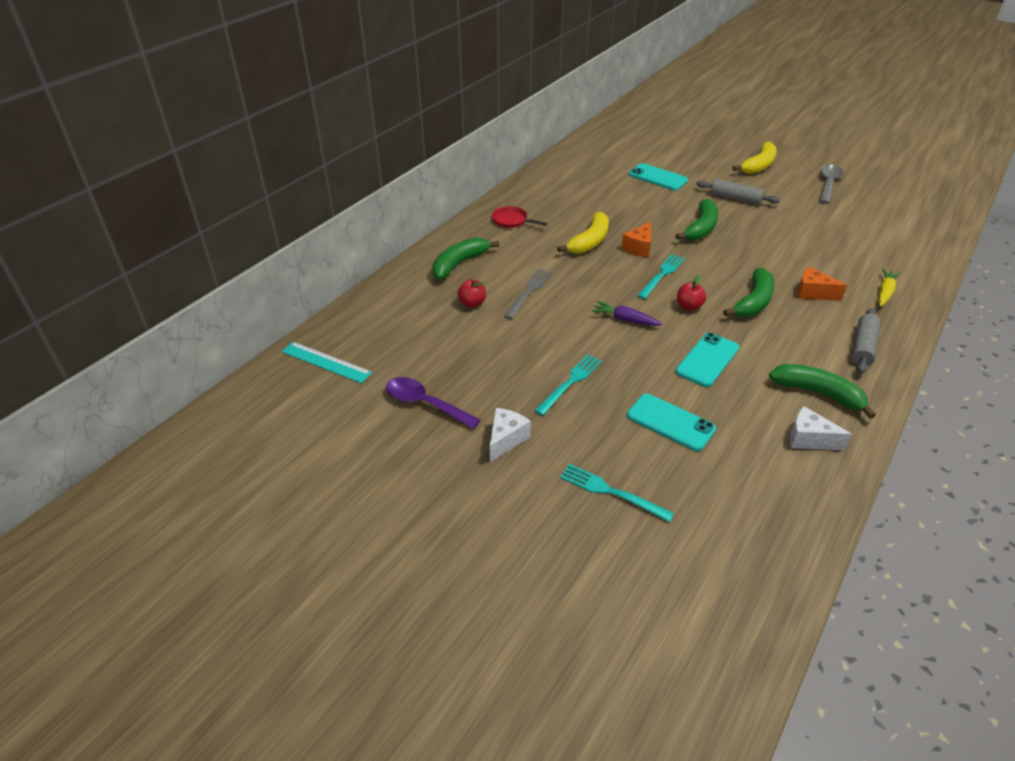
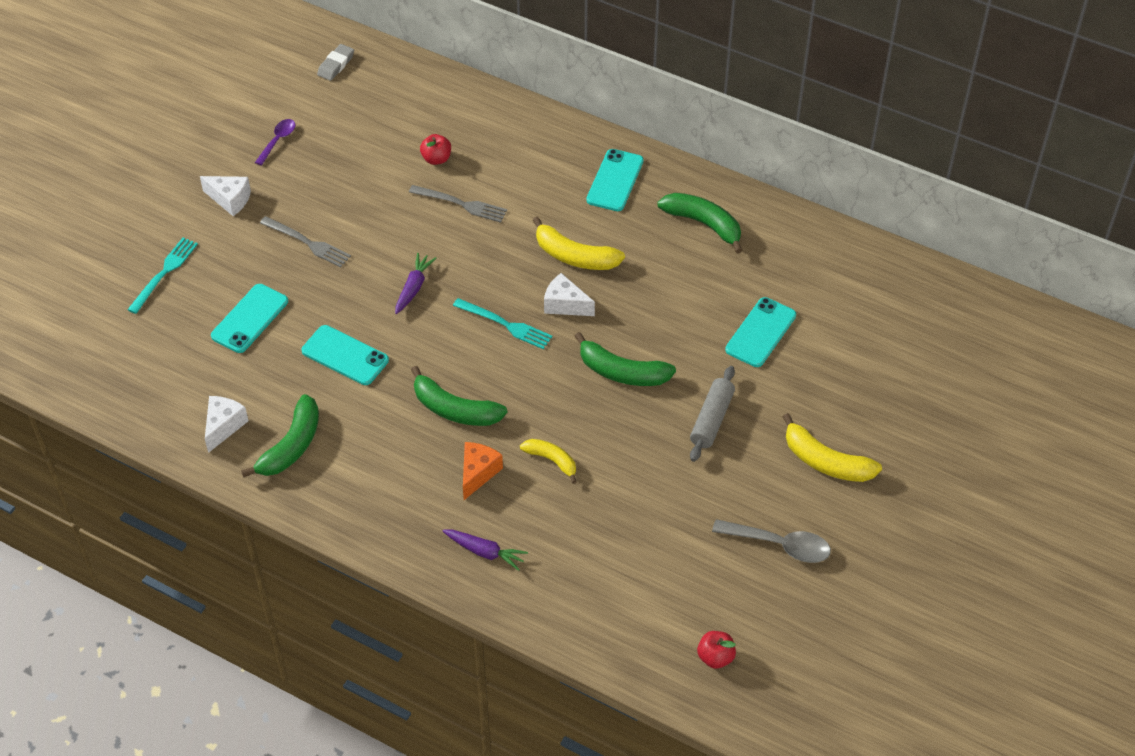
camera: 85 degrees right, 10 degrees up
(326, 362) = (336, 65): turquoise ruler -> grey eraser
(425, 404) = (278, 141): purple spoon -> purple spoon, size x0.64
(459, 264) = (512, 141): green banana -> green banana (704, 224)
(512, 221) = (615, 180): red pan -> turquoise phone
(570, 382) = (308, 243): turquoise fork -> grey fork
(639, 248) = (565, 305): orange cheese -> white cheese
(689, 306) = (442, 346): red apple -> red apple (715, 657)
(789, 260) = (552, 460): none -> yellow banana
(862, 347) = (371, 503): grey rolling pin -> none
(884, 292) = (485, 552): yellow carrot -> purple carrot

